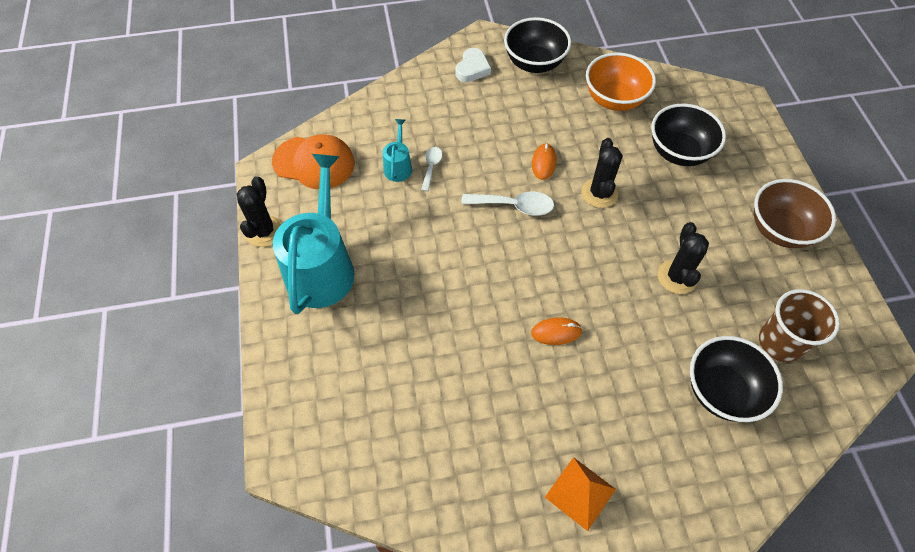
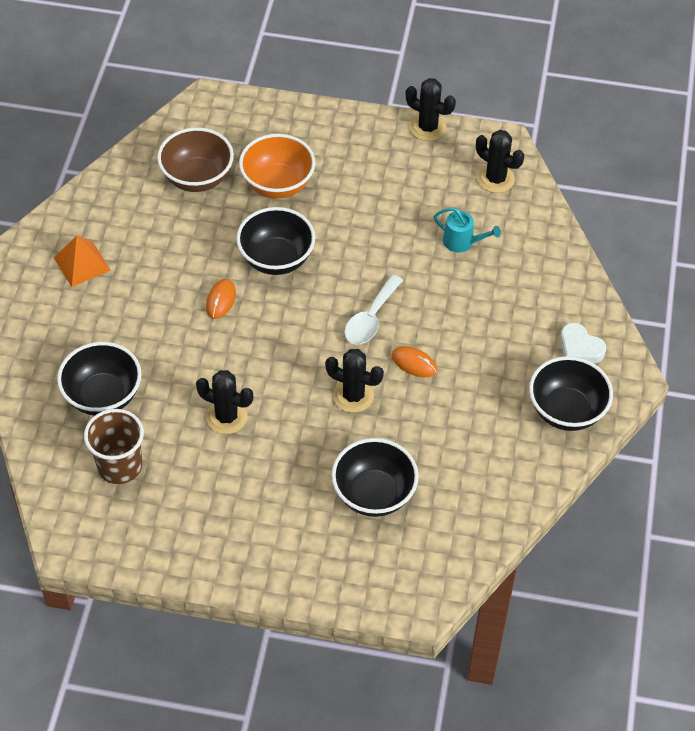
camera: 110 degrees right, 5 degrees down
(314, 162) = (495, 179): orange cap -> black cactus
(322, 267) = (369, 158): turquoise watering can -> none
(431, 167) = (450, 268): white spoon -> none
(483, 302) = (276, 259): none -> black bowl
(614, 99) = (477, 467): orange bowl -> orange bowl (278, 184)
(780, 230) = (233, 536): brown bowl -> brown bowl (197, 178)

